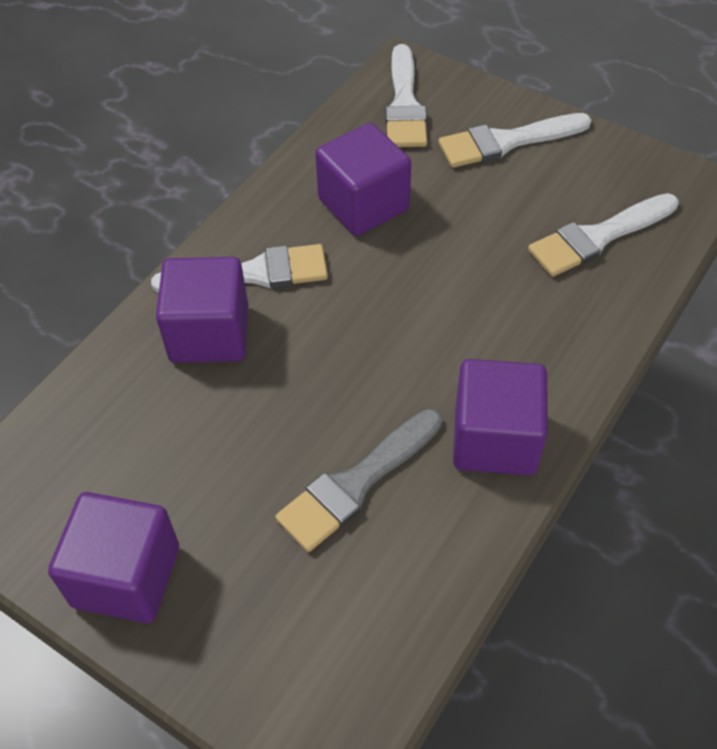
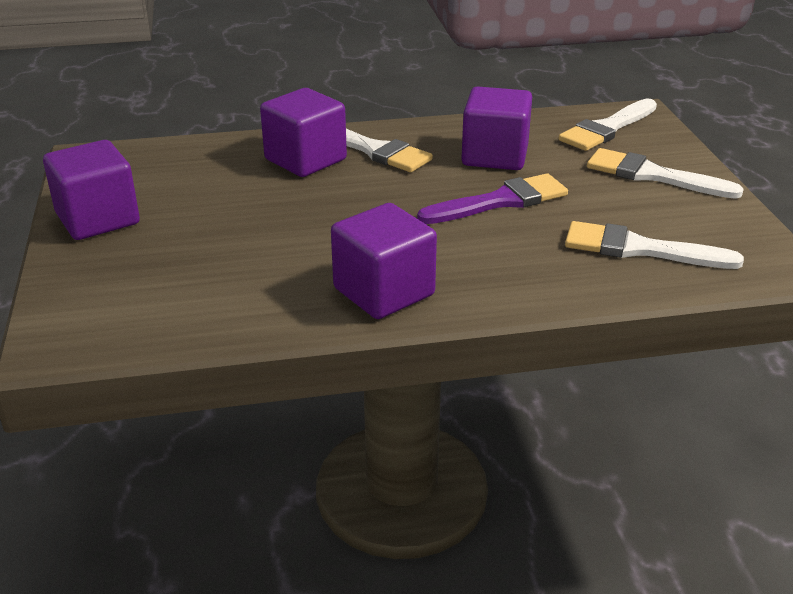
camera: 45 degrees right, 20 degrees down
(357, 483) = (269, 258): grey brush -> none
(440, 260) = (500, 201): none -> purple brush

